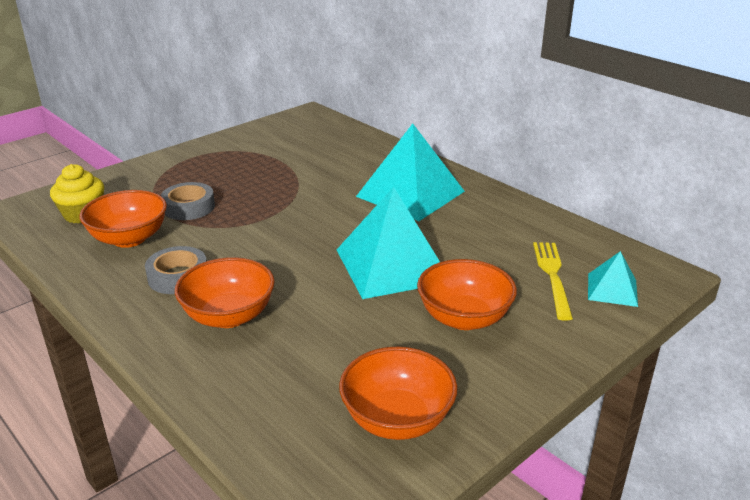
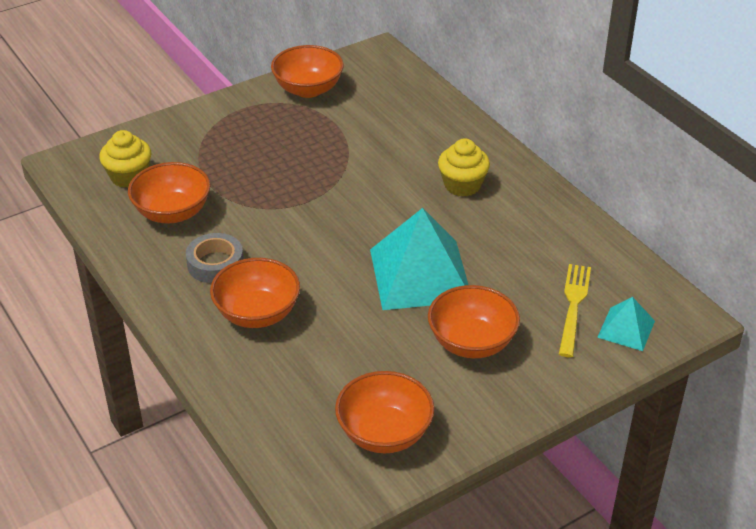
camera: 10 degrees right, 10 degrees up
(189, 207) = (232, 178): grey tape -> none
(251, 140) = (308, 89): none -> orange bowl
(410, 193) = (462, 185): turquoise pyramid -> yellow cupcake

